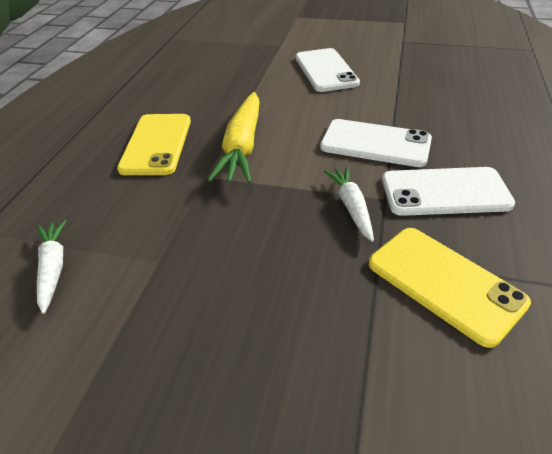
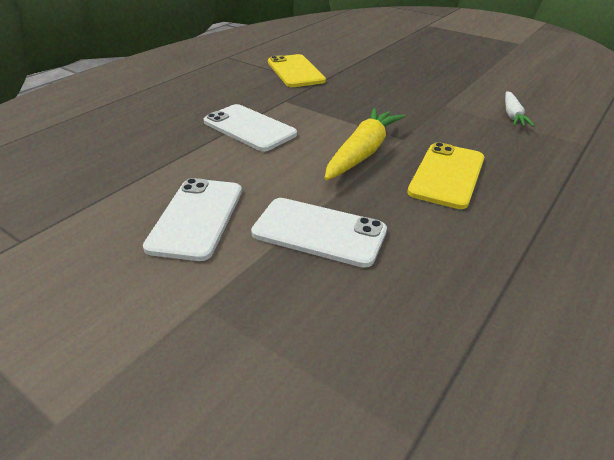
camera: 160 degrees left, 5 degrees down
(351, 207) = (310, 101): white carrot -> none
(445, 192) = (244, 95): white phone -> white phone (319, 232)

